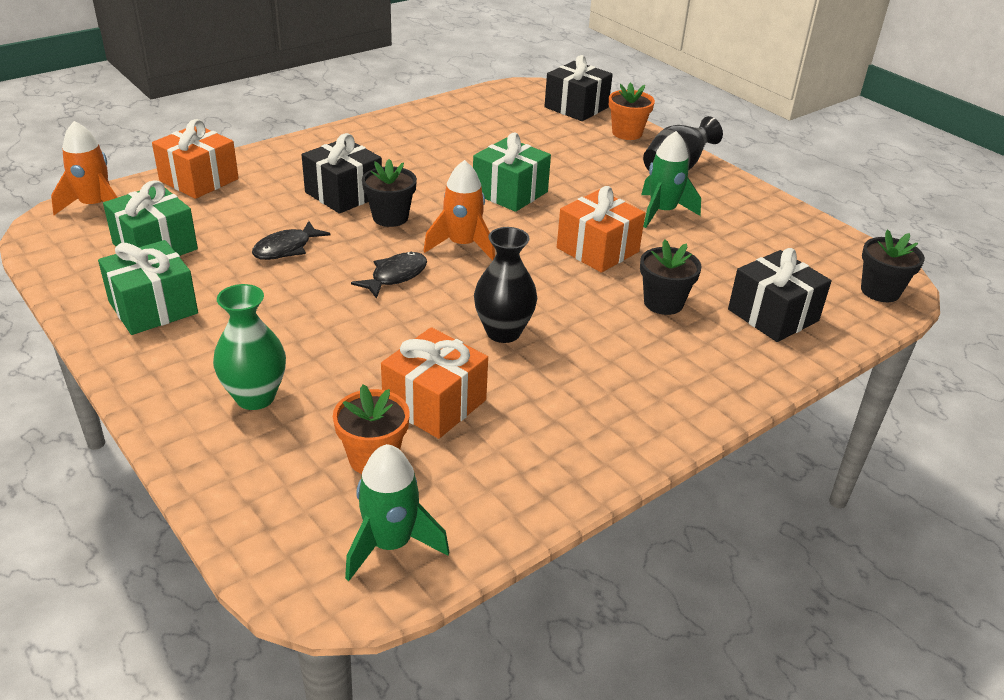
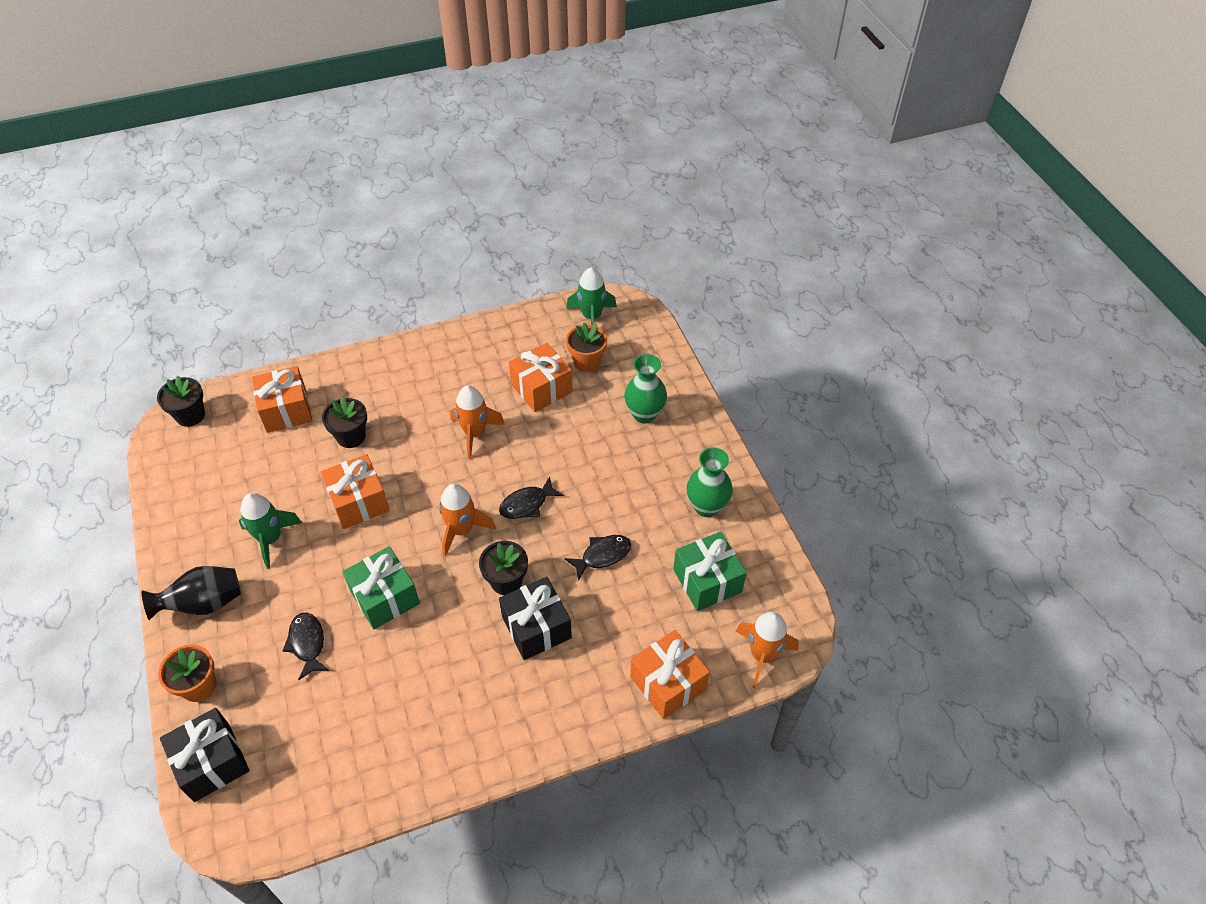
camera: 160 degrees left, 15 degrees up
(153, 307) = (706, 506): green gift -> green vase
(503, 332) = (475, 433): black vase -> orange rocket
(558, 161) = (307, 643): none -> black fish
(773, 315) = (286, 410): black gift -> orange gift

